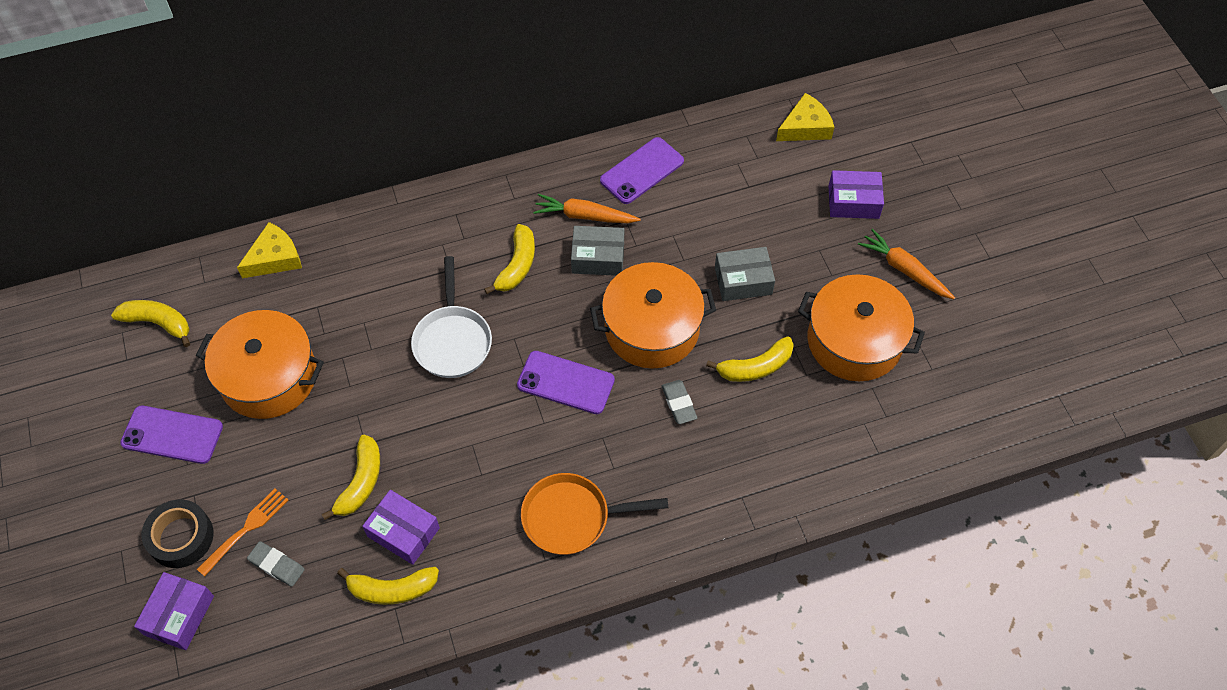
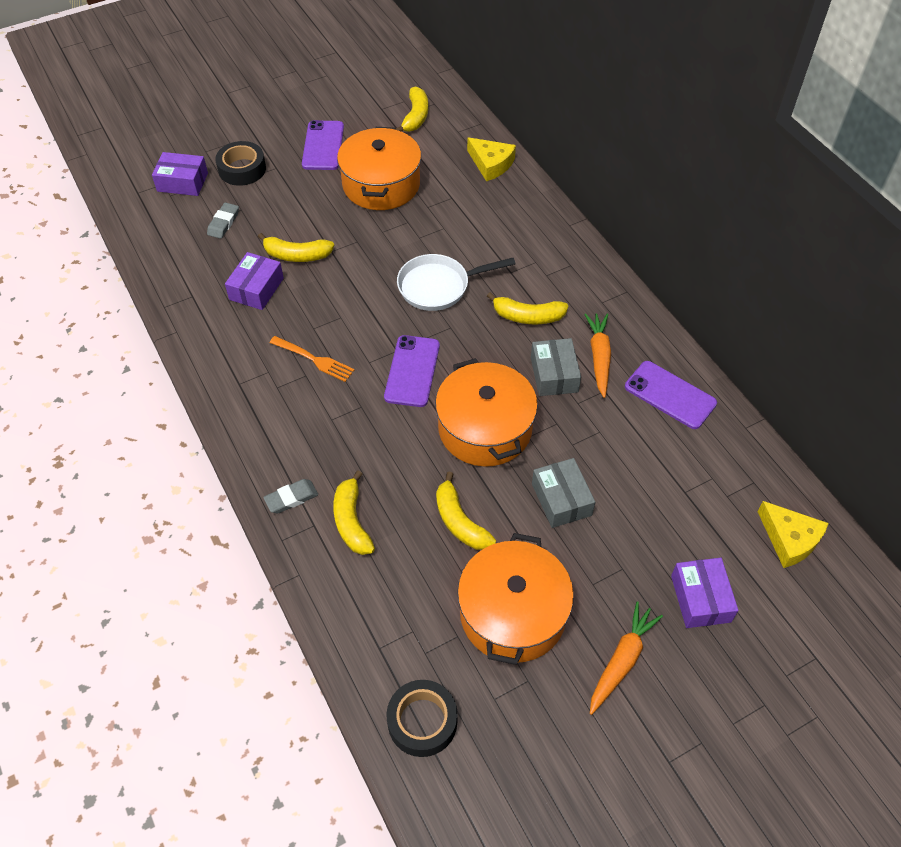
camera: 80 degrees right, 5 degrees down
(245, 530) = (250, 200): orange fork -> orange fork (314, 359)
(392, 589) = (207, 291): yellow banana -> yellow banana (351, 521)
(572, 517) = (279, 396): orange pan -> none
(678, 404) = (406, 461): grey eraser -> grey eraser (291, 498)
(949, 427) = (422, 721): none -> black tape

